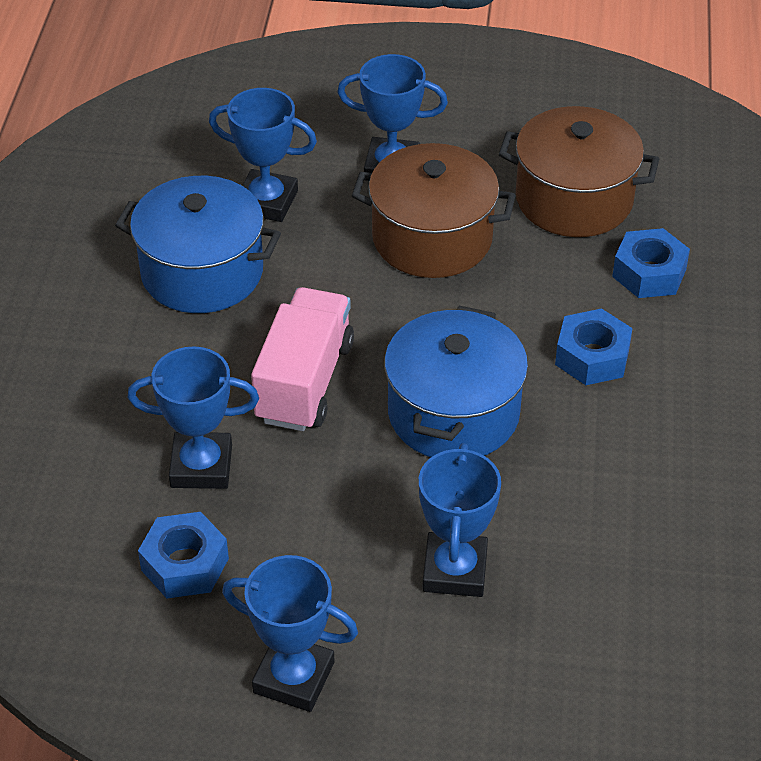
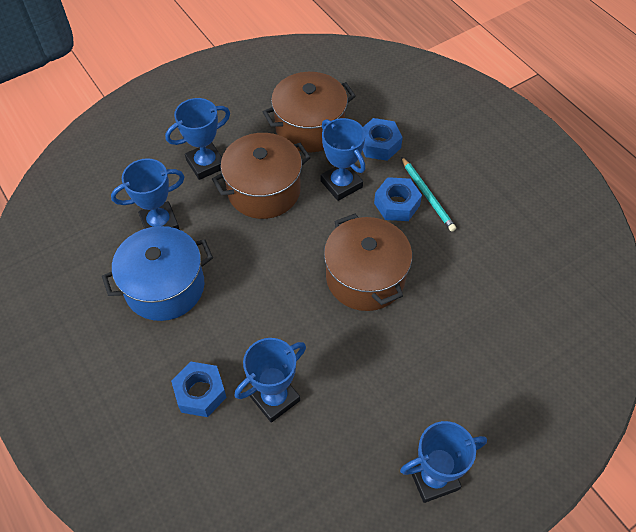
camera: 40 degrees left, 10 degrees up
(185, 564) = (321, 460): blue nut -> blue nut (200, 393)
(304, 382) = (279, 312): pink truck -> none
(453, 413) = (365, 277): blue pot -> brown pot
(455, 570) = (446, 360): blue trophy -> blue trophy (341, 184)
(647, 372) = (427, 196): none -> turquoise pencil

